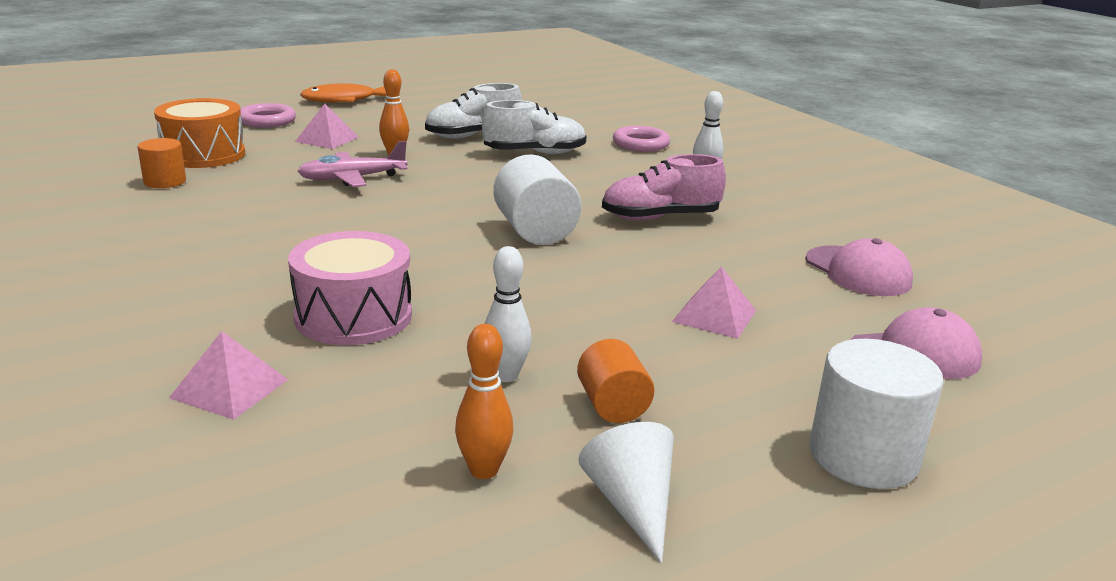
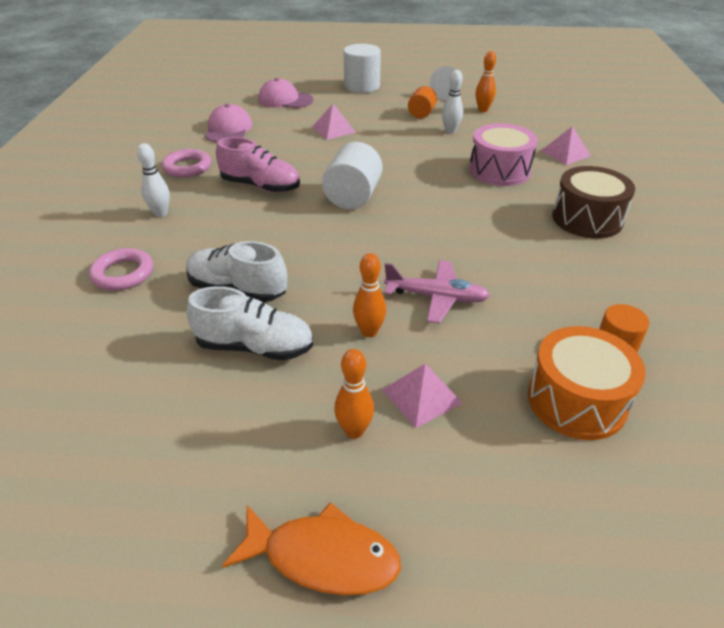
camera: 145 degrees left, 15 degrees up
(186, 277) = (587, 219): none -> brown drum
(267, 121) = (479, 495): pink ring -> pink ring (187, 167)
(362, 124) = (354, 431): none -> orange bowling pin

